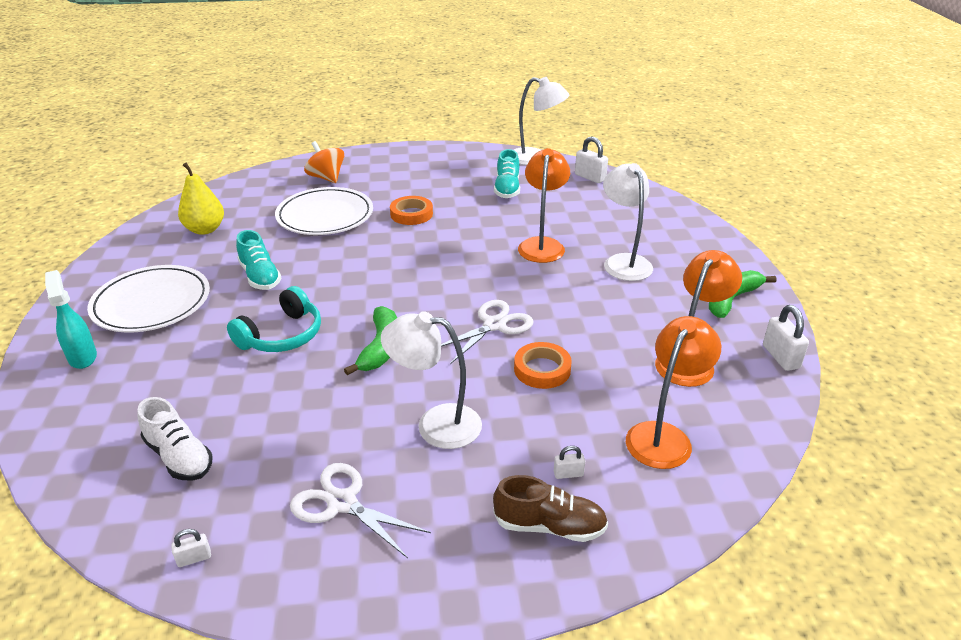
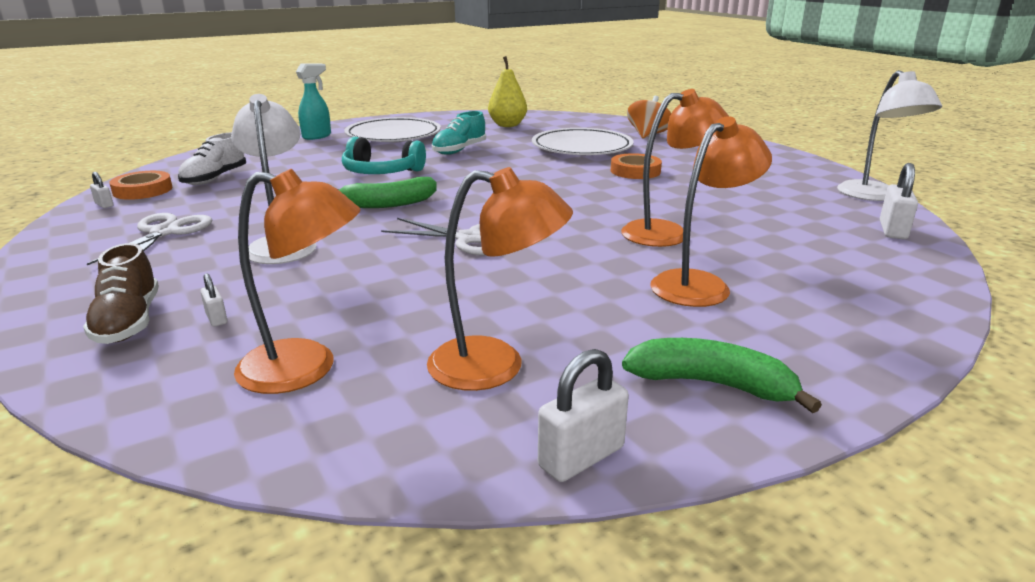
camera: 65 degrees right, 10 degrees down
(507, 189) = (766, 196): turquoise shoe -> none
(542, 369) = (403, 274): orange tape -> orange tape (143, 190)
(623, 262) = (700, 284): white lamp -> orange lamp

